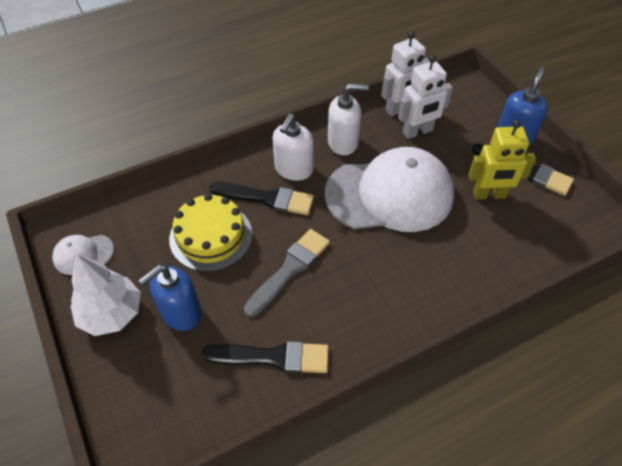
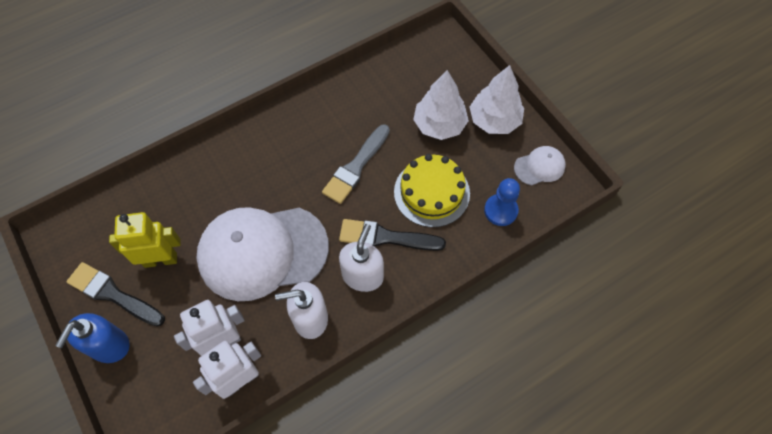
camera: 175 degrees right, 10 degrees up
(144, 214) = (500, 210): none -> blue pawn
(180, 313) = (439, 125): blue soap dispenser -> white tree
(272, 357) = (362, 99): black brush -> none

